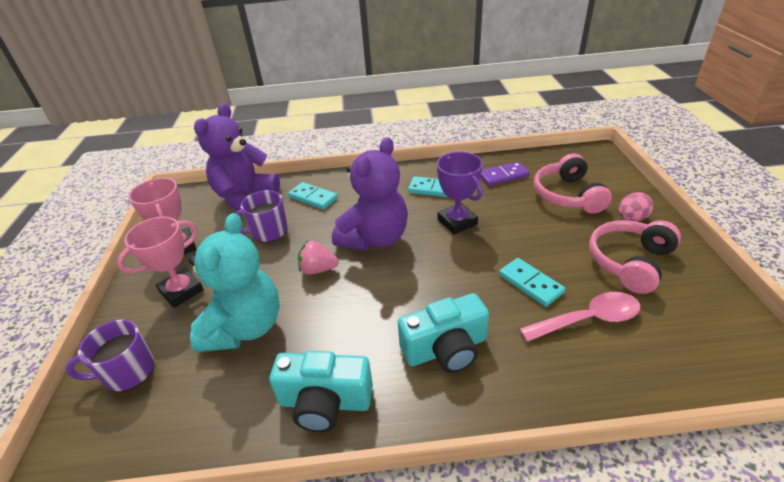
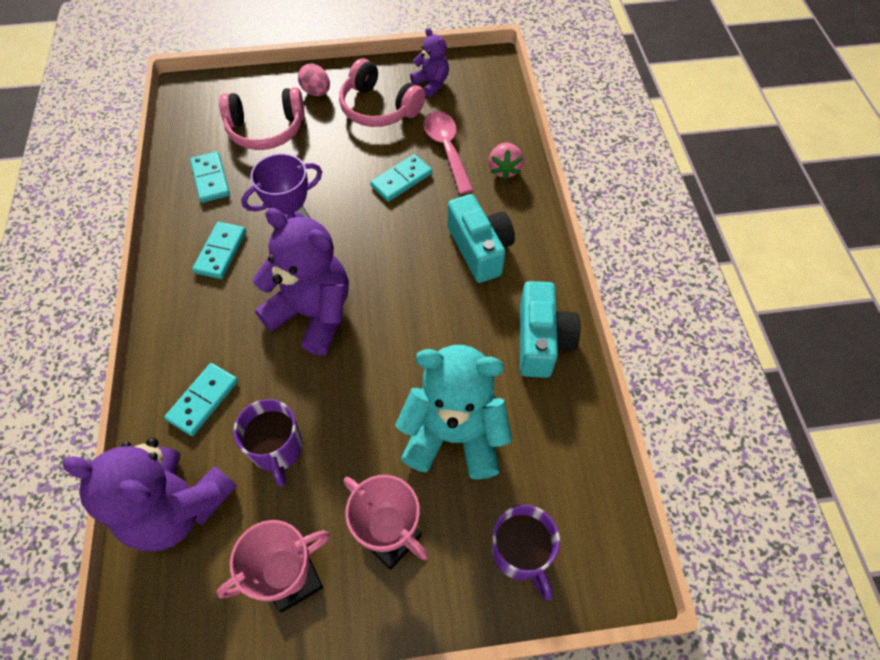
camera: 95 degrees left, 20 degrees up
(318, 269) = (364, 371): pink strawberry -> pink strawberry (504, 169)
(503, 176) = (211, 179): purple domino -> turquoise domino
(695, 304) = (431, 83): none -> purple teddy bear

